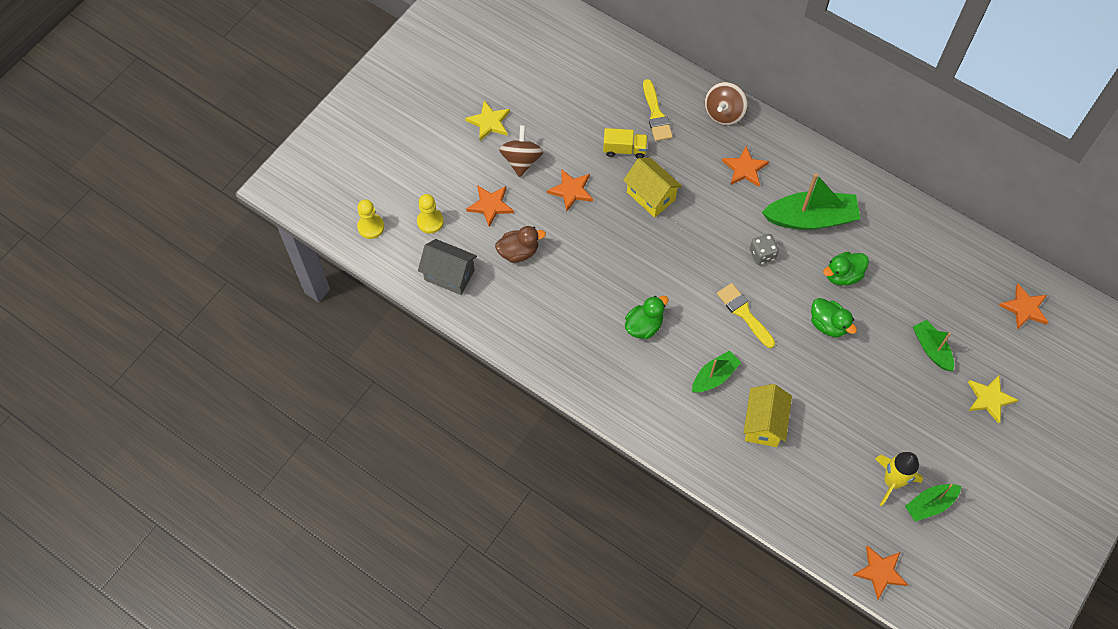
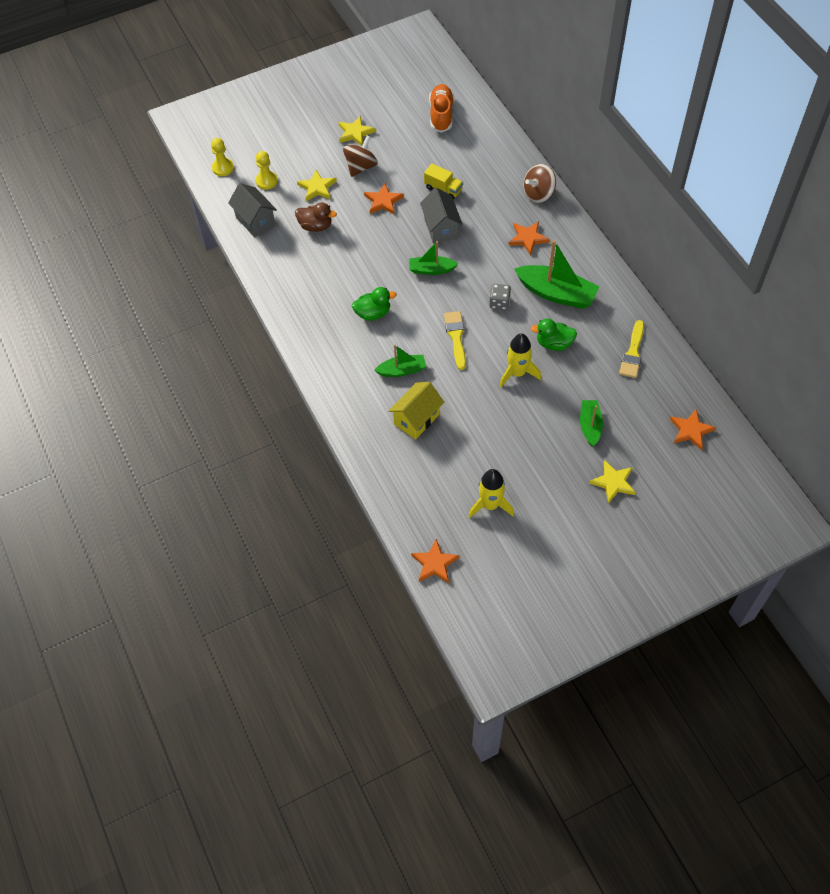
camera: 30 degrees right, 5 degrees down
(490, 205) = (317, 187): orange star -> yellow star
(567, 63) = (441, 115): none -> orange shoe
(651, 196) = (441, 228): yellow house -> grey house
(656, 114) = (484, 175): yellow brush -> yellow brush (633, 353)
(828, 324) = (517, 373): green duck -> yellow rocket
(930, 504) = (509, 535): green boat -> green boat (431, 270)

